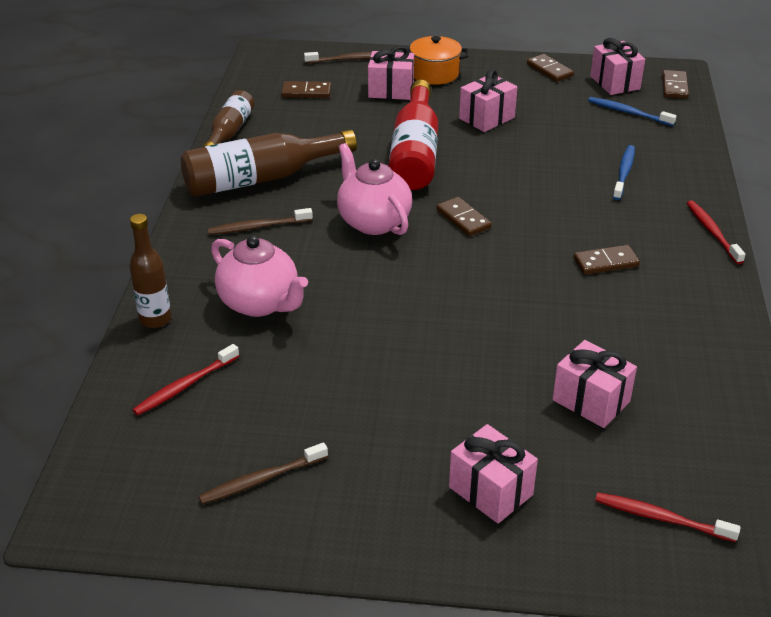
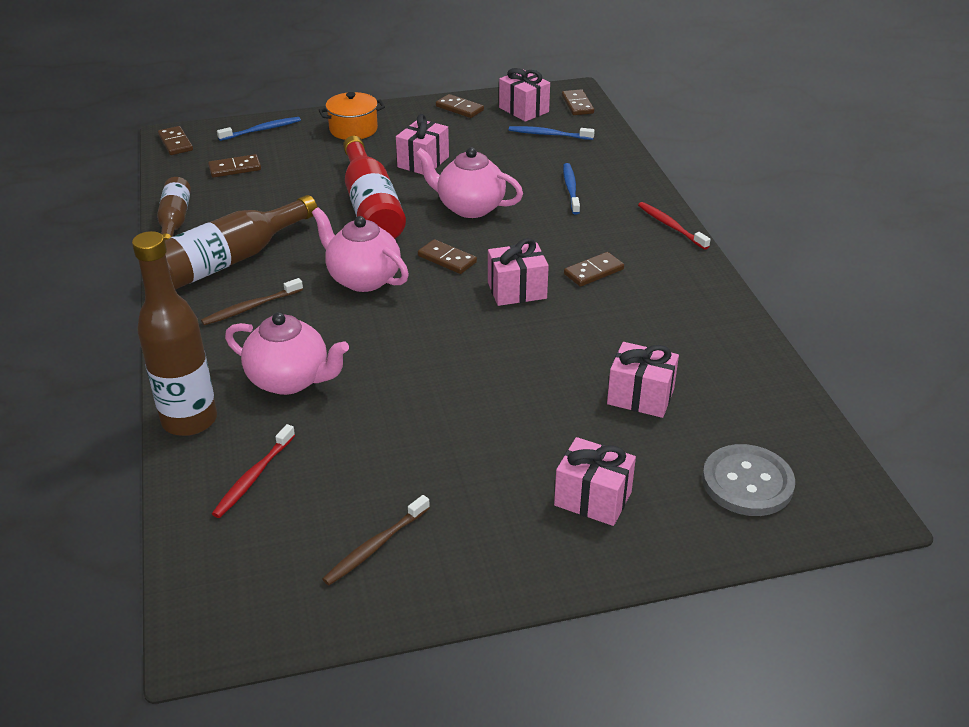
camera: 20 degrees left, 0 degrees up
(155, 319) = (189, 420): brown bottle -> brown bottle, size x1.66
(265, 58) = (175, 143): none -> brown domino
(348, 59) = (262, 130): brown toothbrush -> blue toothbrush
(391, 90) = (318, 152): pink gift -> pink gift (517, 290)
(510, 172) = (469, 207): none -> pink teapot
(661, 518) = (747, 482): red toothbrush -> grey button

